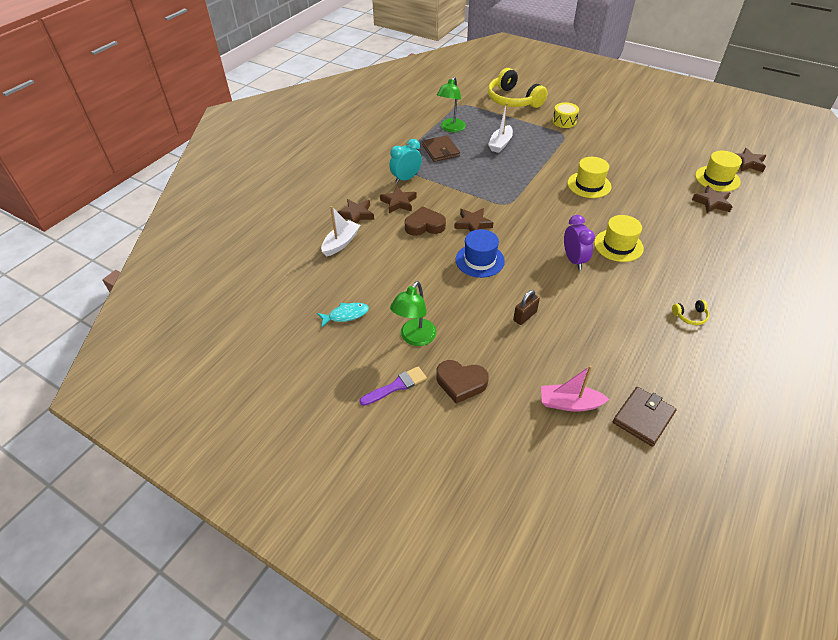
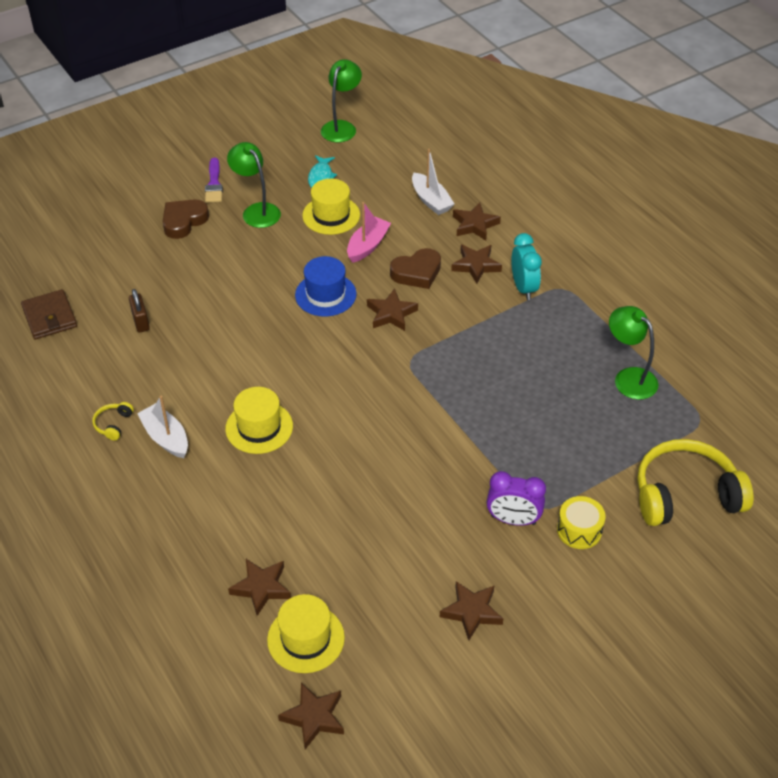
camera: 115 degrees right, 0 degrees up
(265, 329) = (341, 127): none -> green lamp
(424, 225) = (417, 272): brown heart -> brown heart turned 45 degrees clockwise
(440, 150) = (572, 344): brown wallet -> none
(500, 144) = (554, 417): white boat -> white boat (166, 437)
(525, 316) = (221, 294): brown padlock -> brown padlock (140, 321)
(569, 403) = (104, 278): pink boat -> pink boat (367, 246)
(574, 260) = (267, 373): purple clock -> purple clock (513, 520)
(589, 185) = (393, 466): yellow hat -> yellow hat (331, 215)
(642, 138) = (472, 612): none -> brown star

